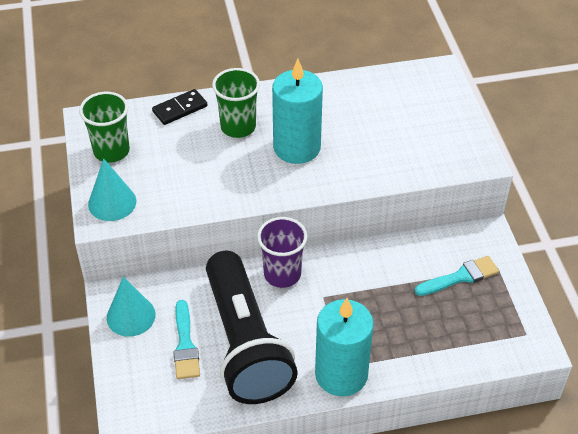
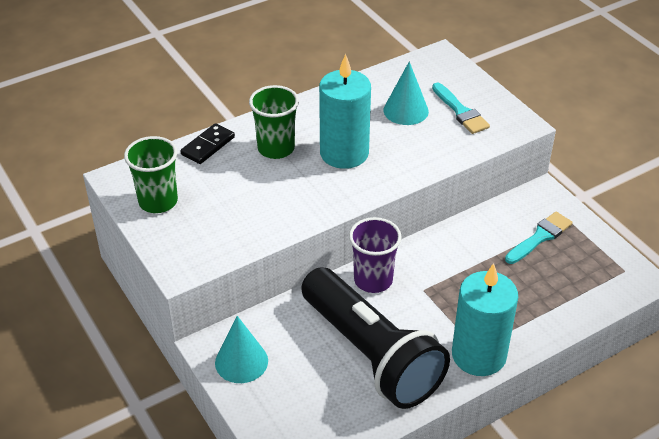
camera: 20 degrees left, 5 degrees down
(112, 202) = (185, 249): turquoise cone -> turquoise cone (406, 110)
(185, 345) = (312, 373): turquoise brush -> turquoise brush (460, 111)

